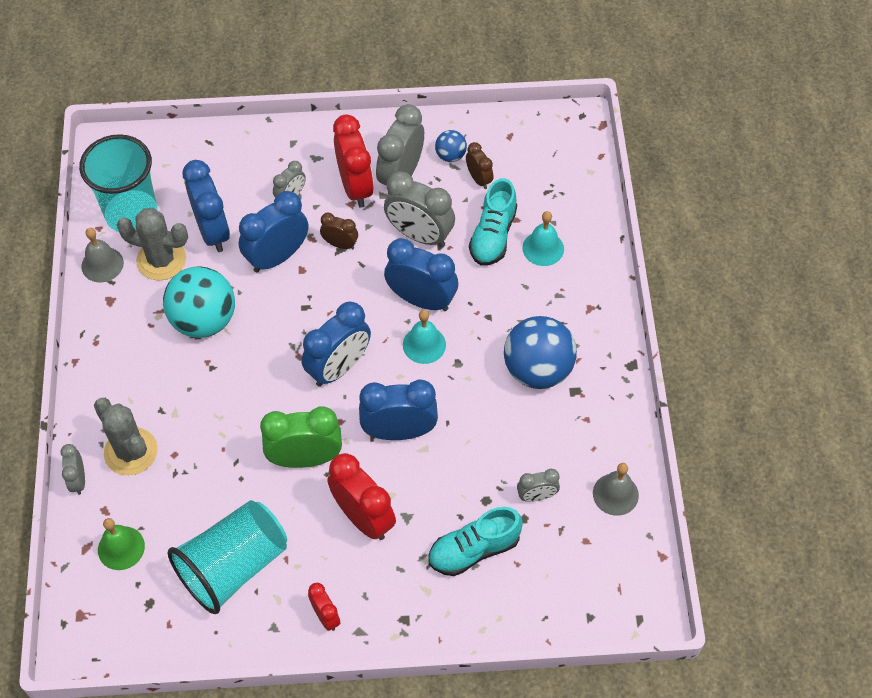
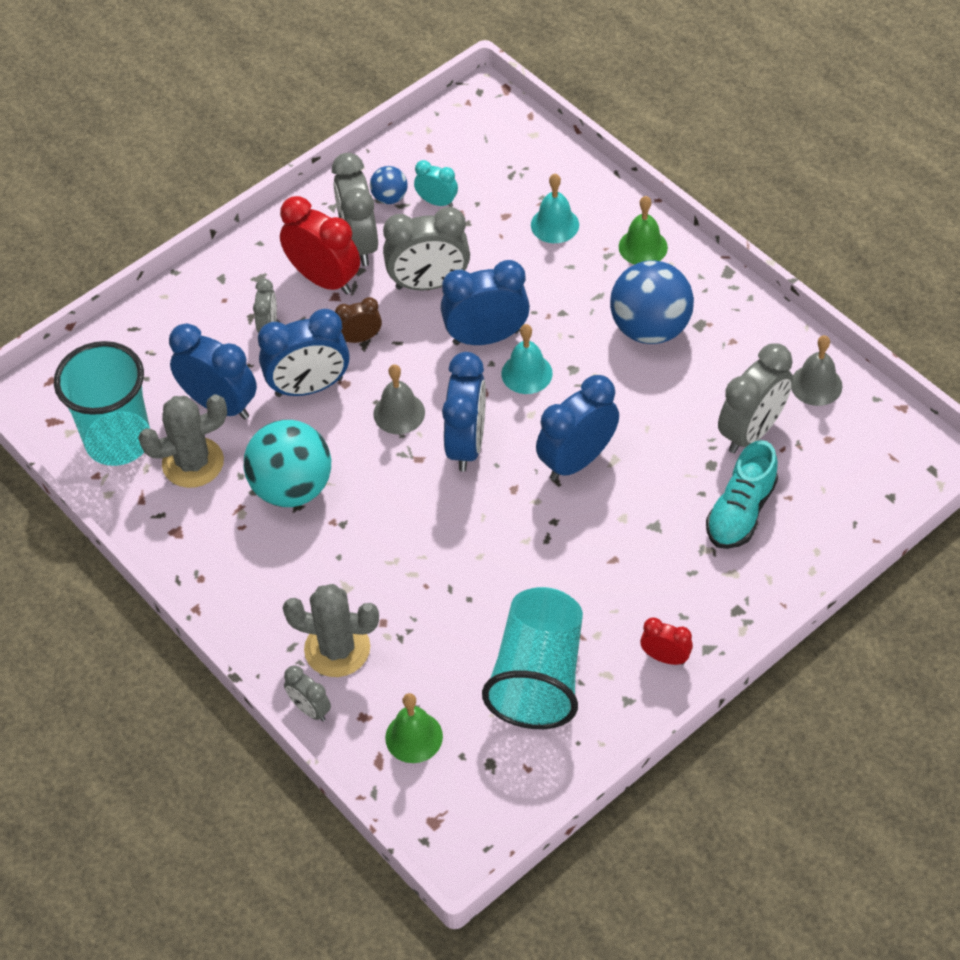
camera: 35 degrees left, 5 degrees down
(102, 264) = (134, 505): grey bell -> grey bell (399, 413)
(277, 257) = (309, 387): blue clock -> blue clock turned 120 degrees counterclockwise
(305, 458) = (513, 541): green clock -> none
(363, 517) = (616, 553): red clock -> none
(479, 179) = (437, 202): brown clock -> turquoise clock
(493, 235) = (498, 242): turquoise shoe -> none
(536, 496) = (751, 431): grey clock -> grey clock, size x1.88
(589, 305) = (643, 247): none -> green bell

